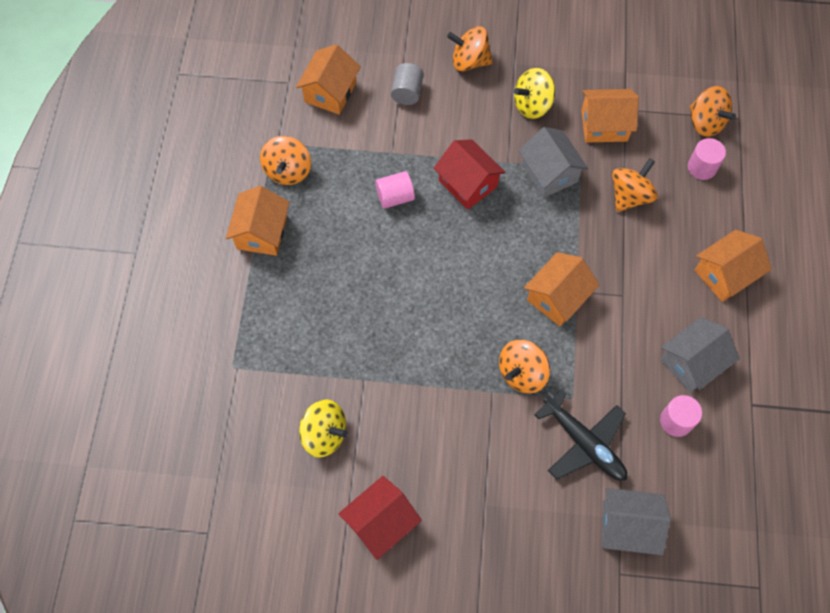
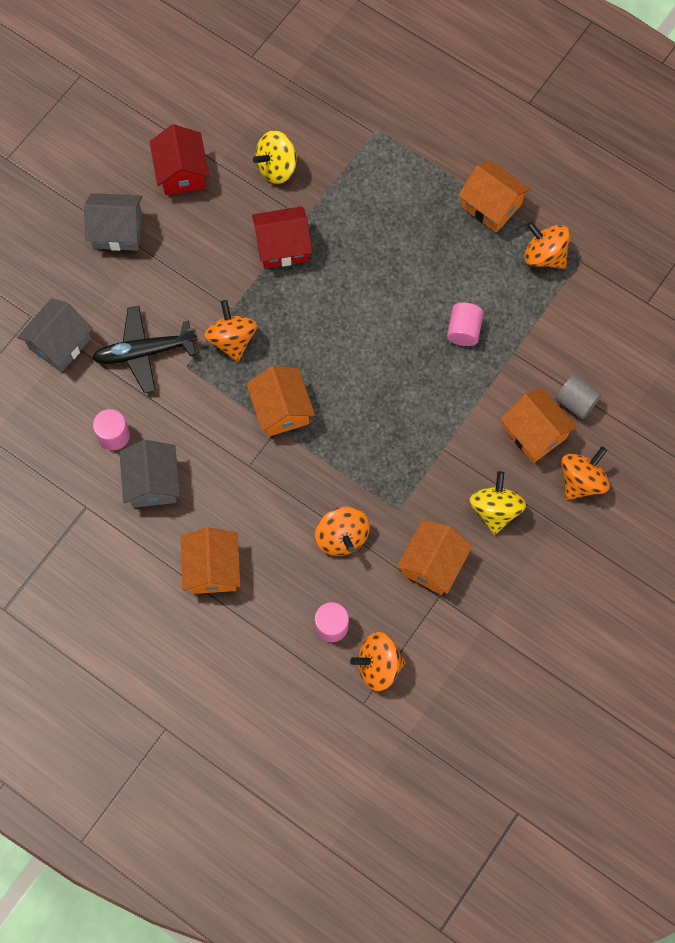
camera: 120 degrees right, 5 degrees up
(330, 92) = (614, 333): orange house -> orange house (534, 433)
(468, 184) = (441, 400): red house -> red house (282, 246)
(549, 173) = (409, 479): grey house -> grey house (117, 231)

